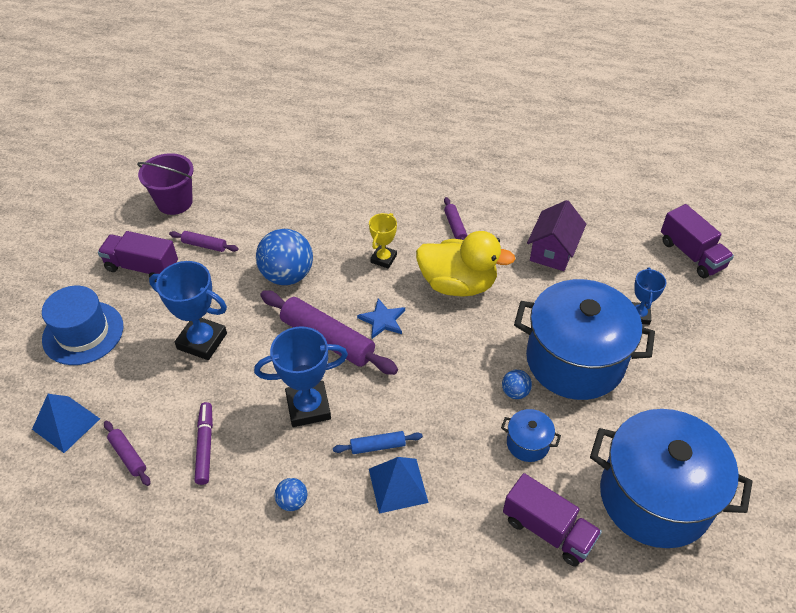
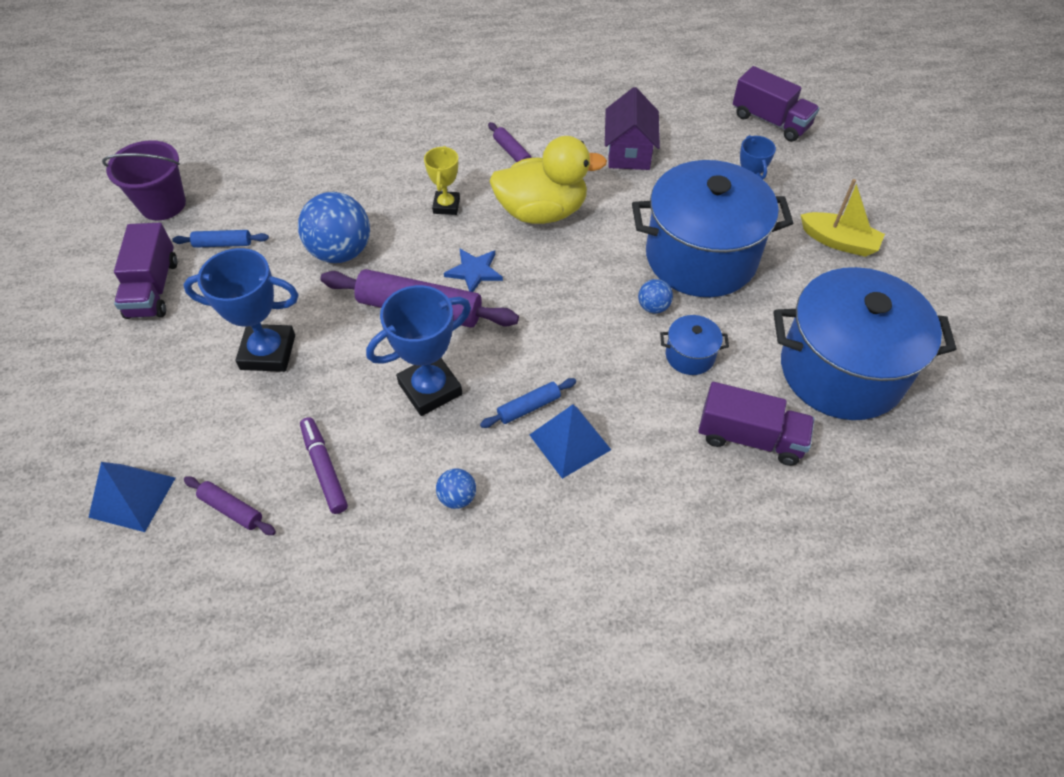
camera: 20 degrees left, 5 degrees up
(83, 333) = (108, 385): blue hat -> none
(142, 267) = (153, 288): purple truck -> purple truck turned 90 degrees counterclockwise
(204, 245) = (223, 244): purple rolling pin -> blue rolling pin
(705, 381) = (839, 242): none -> yellow boat

